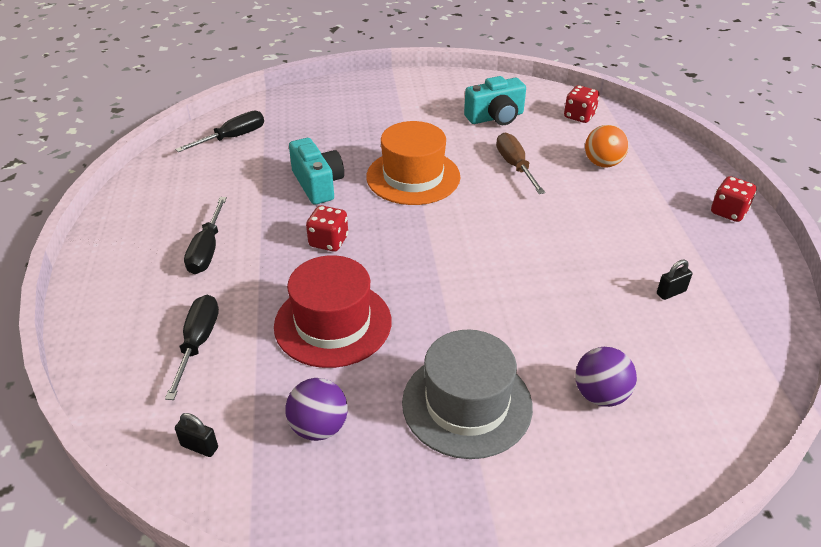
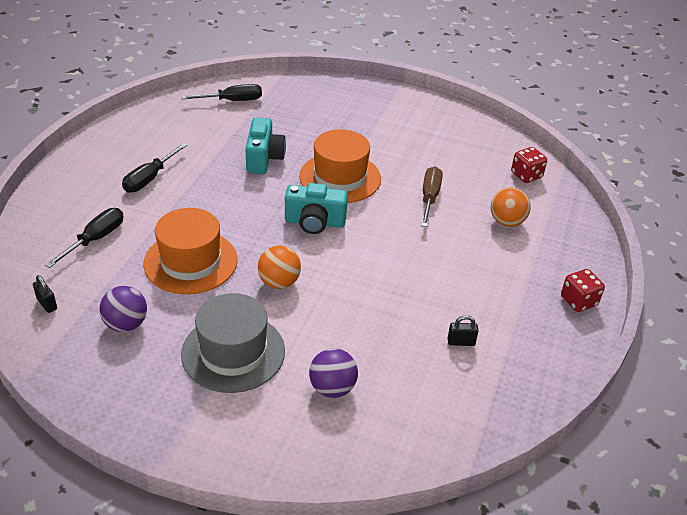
camera: 25 degrees right, 0 degrees up
(328, 241) = (236, 203): red dice -> none
(333, 323) = (190, 262): red hat -> orange hat
(447, 306) = (279, 282): none -> orange ball
(495, 117) = (451, 152): turquoise camera -> turquoise camera (315, 222)

